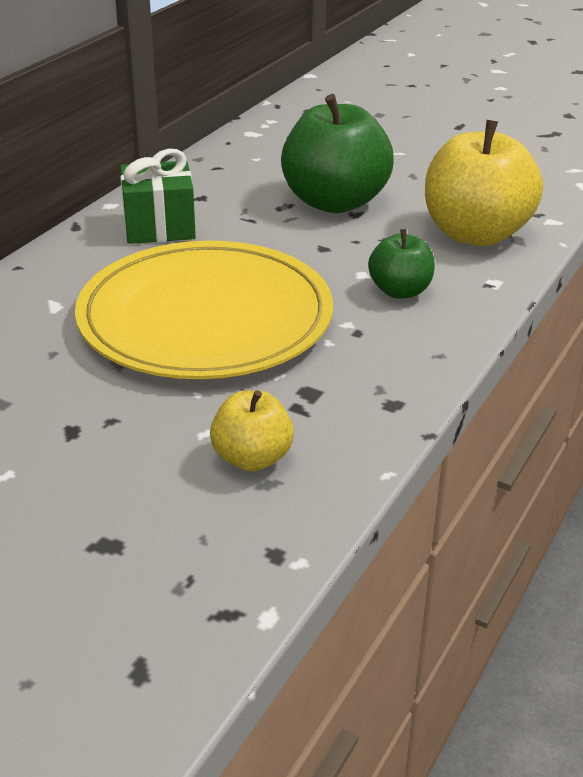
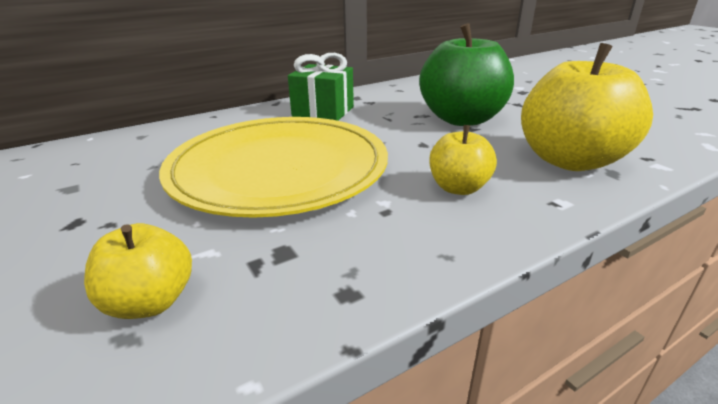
camera: 30 degrees right, 5 degrees down
(400, 291) = (458, 188): green apple -> yellow apple

